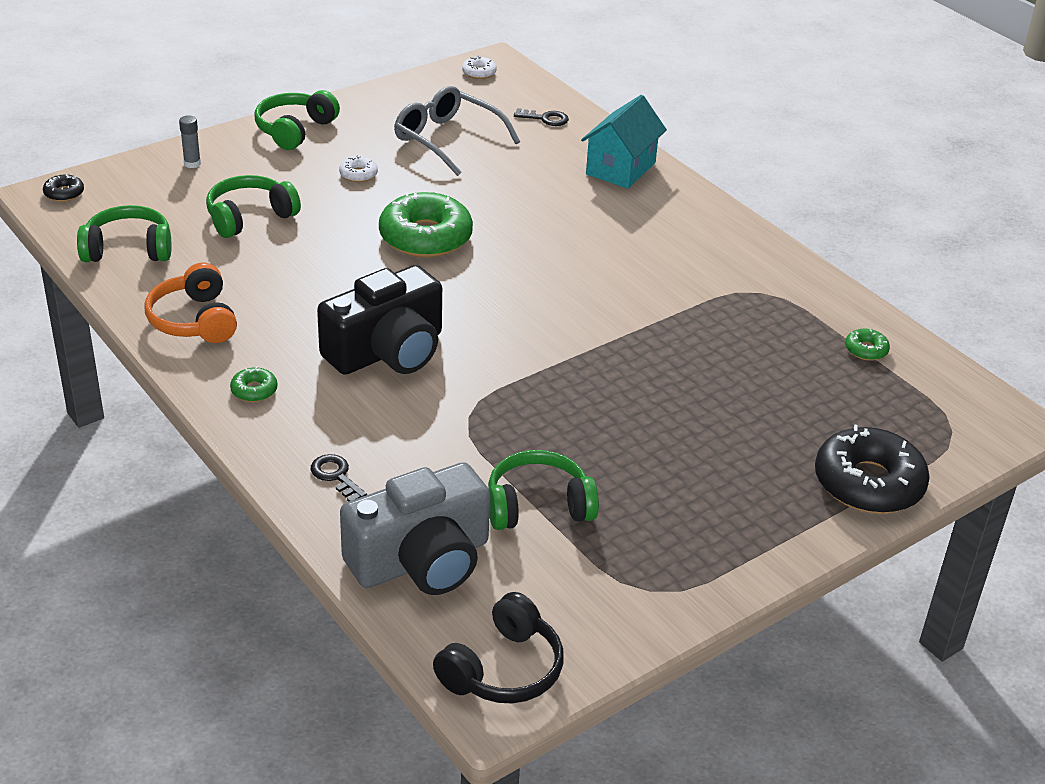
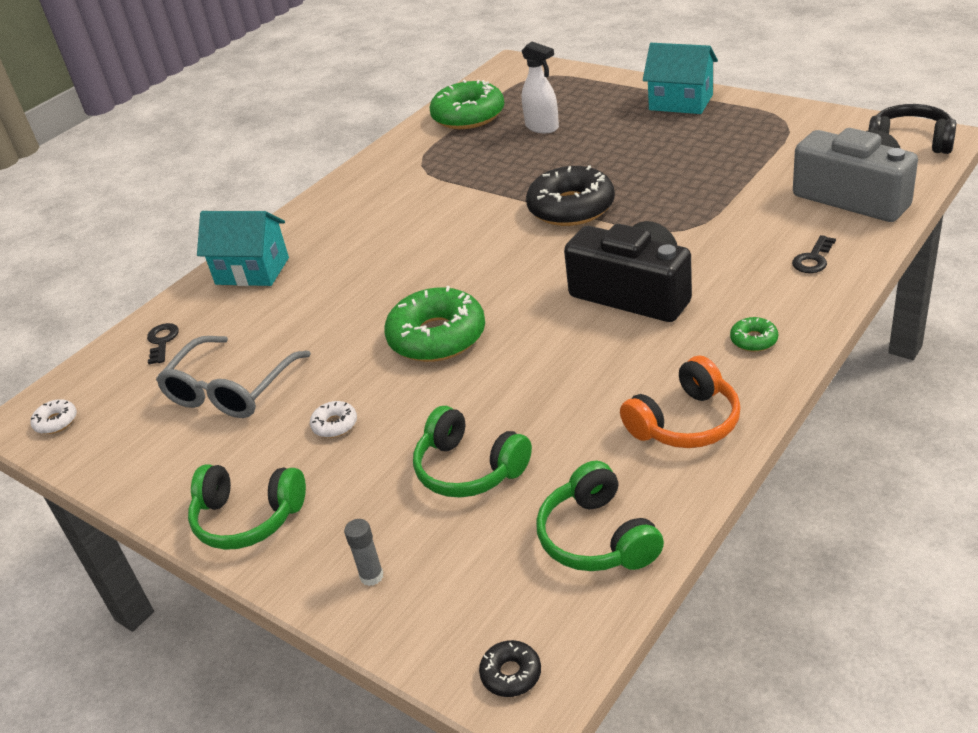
camera: 100 degrees left, 0 degrees up
(538, 506) = (752, 174): green headphones -> none
(777, 523) = (681, 102): none -> turquoise house
(790, 394) = (542, 127): none -> white spray bottle
(866, 350) = (468, 116): green donut -> green donut, size x2.30
(868, 483) = (613, 87): black donut -> black donut (571, 207)

